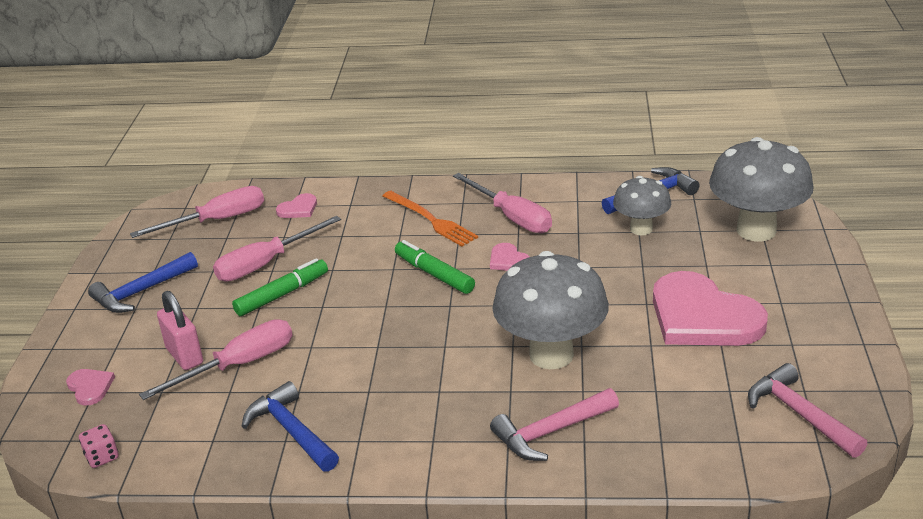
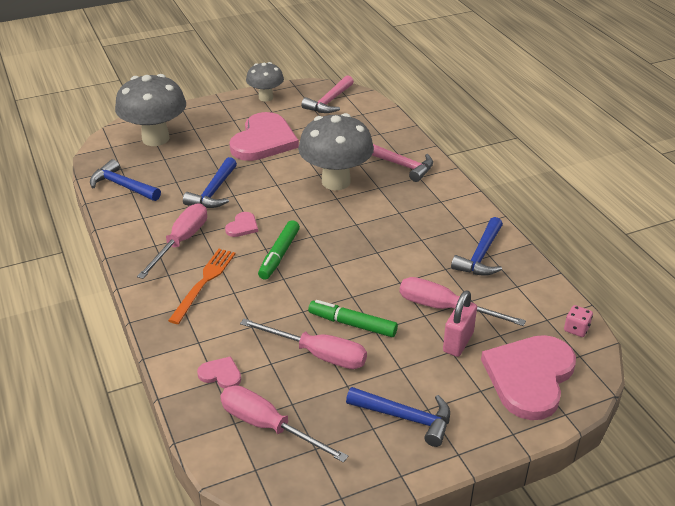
camera: 120 degrees left, 5 degrees up
(90, 387) = (529, 377): pink heart -> pink heart, size x2.36
(596, 253) = (213, 192): none -> blue hammer
(641, 229) = (173, 181): grey mushroom -> grey mushroom (265, 97)

